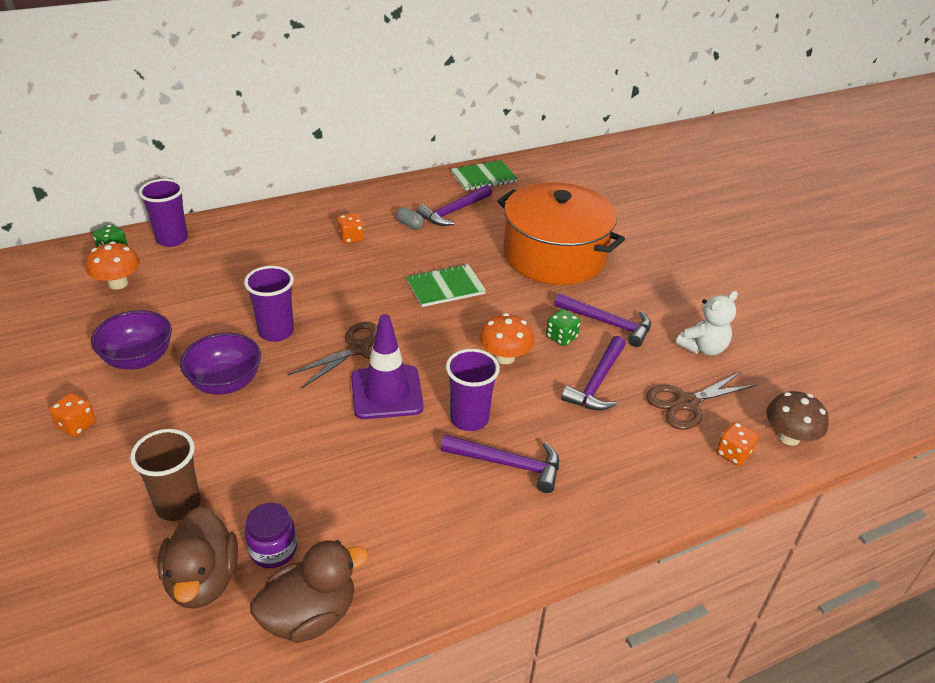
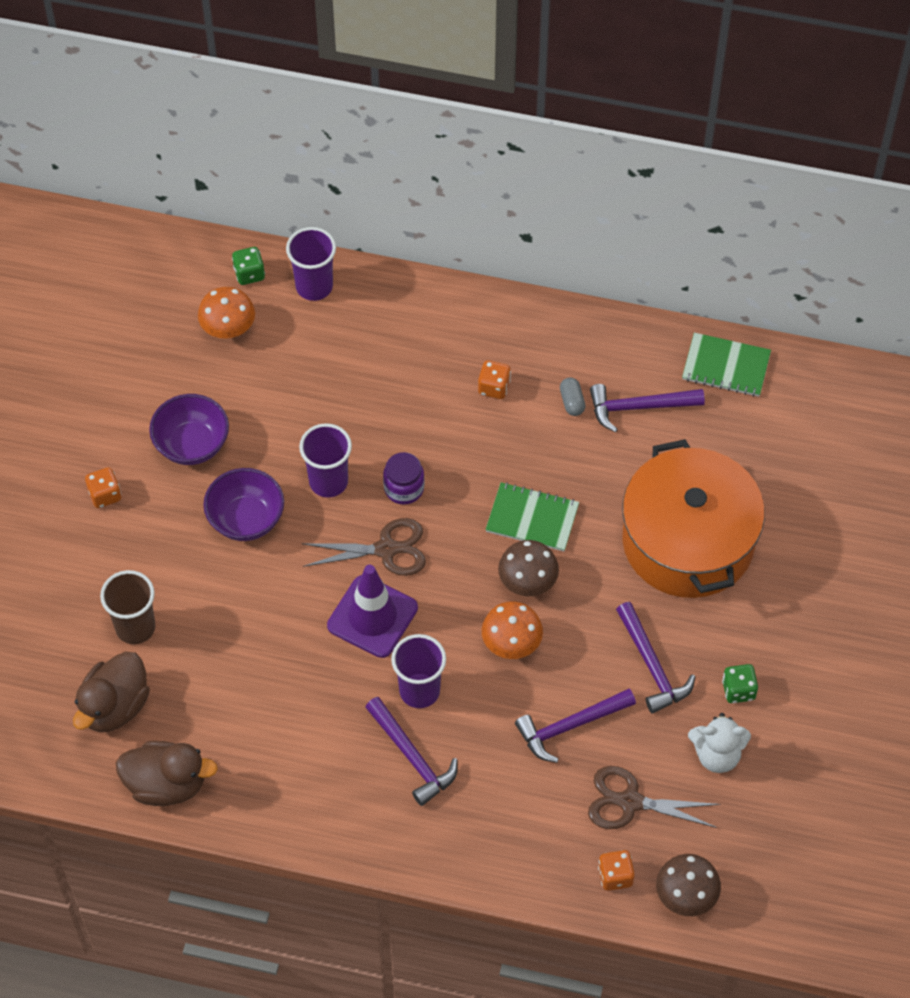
camera: 40 degrees right, 20 degrees up
(273, 550) = (177, 714): purple jar -> purple jar (404, 488)
(478, 320) = (527, 581): none -> brown mushroom
(561, 337) = (588, 654): green dice -> green dice (738, 690)

